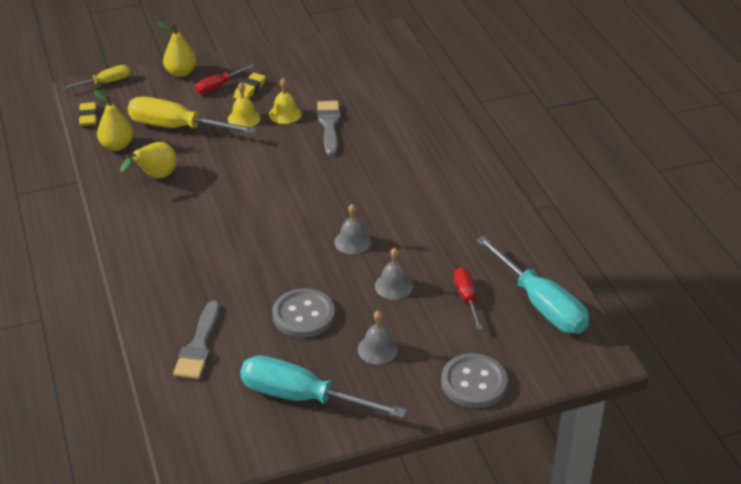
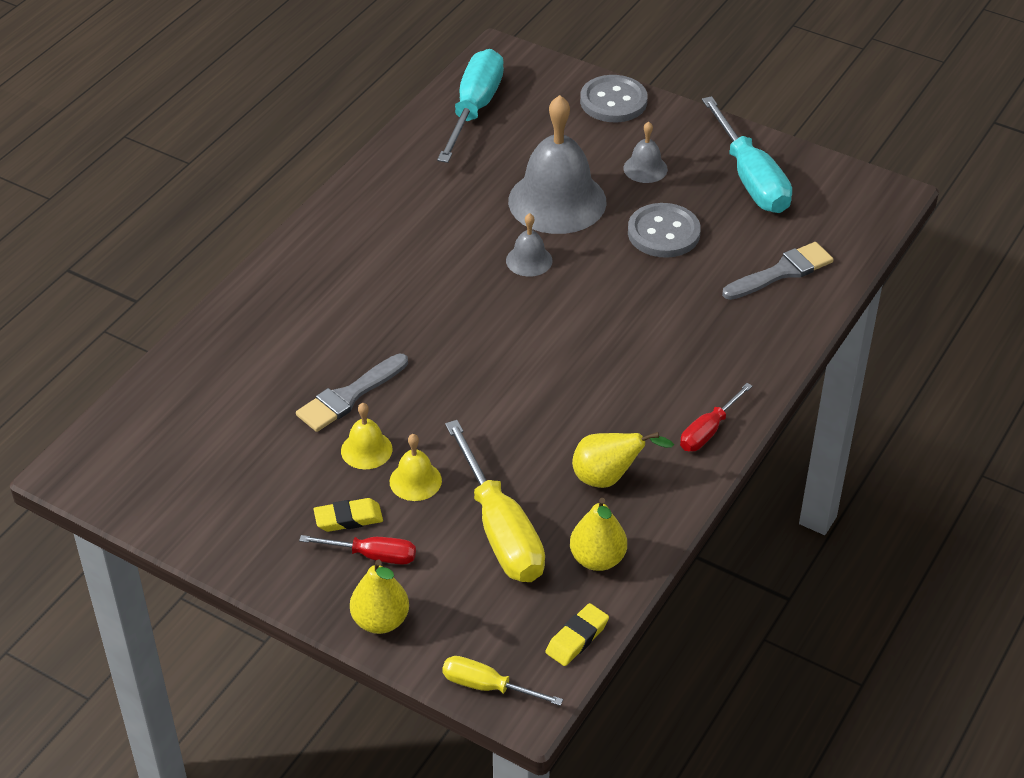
camera: 130 degrees left, 5 degrees up
(393, 286) = (557, 201): grey bell -> grey bell, size x2.18
(466, 298) = (518, 152): red screwdriver -> red screwdriver (708, 431)

